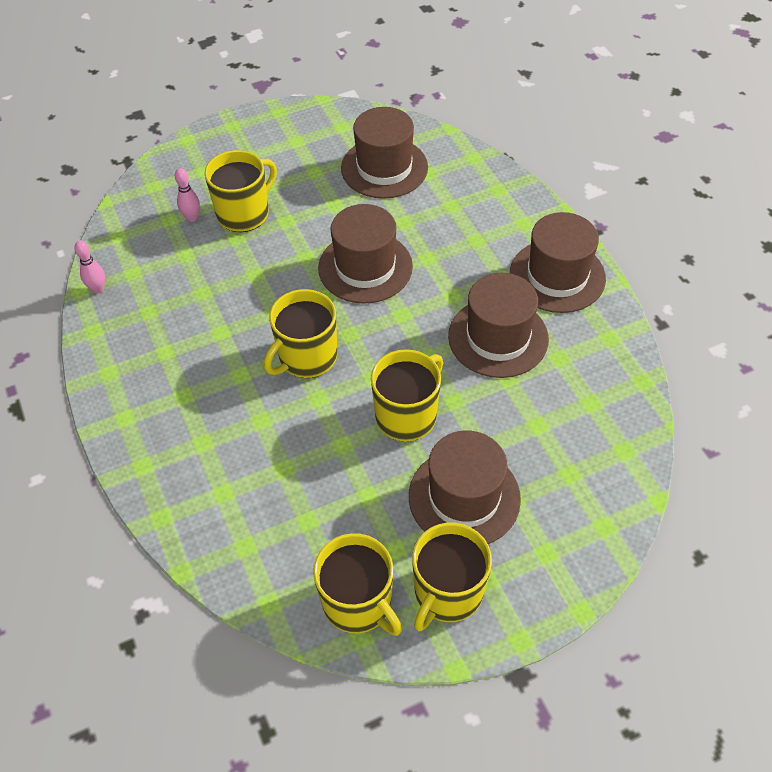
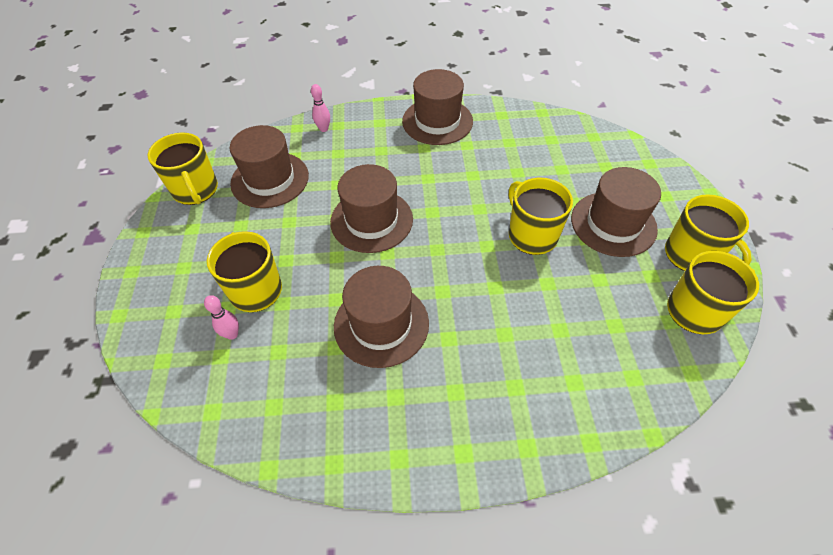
camera: 70 degrees left, 0 degrees up
(98, 289) = (277, 447): pink bowling pin -> pink bowling pin (324, 129)
(306, 357) = (449, 284): yellow mug -> yellow mug (195, 190)
(498, 337) = (478, 166): brown hat -> brown hat (381, 324)

